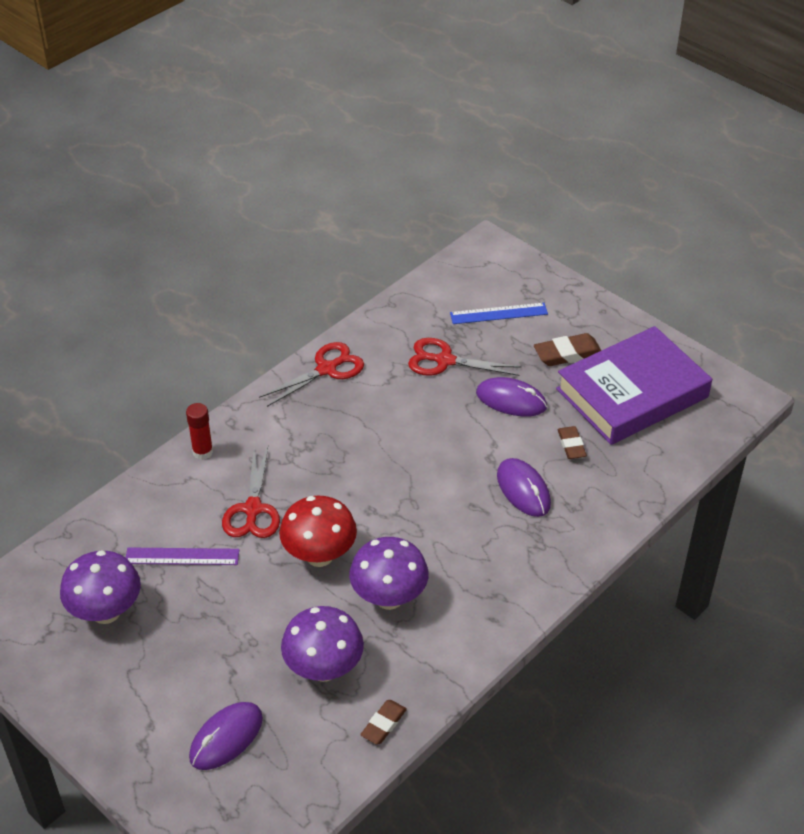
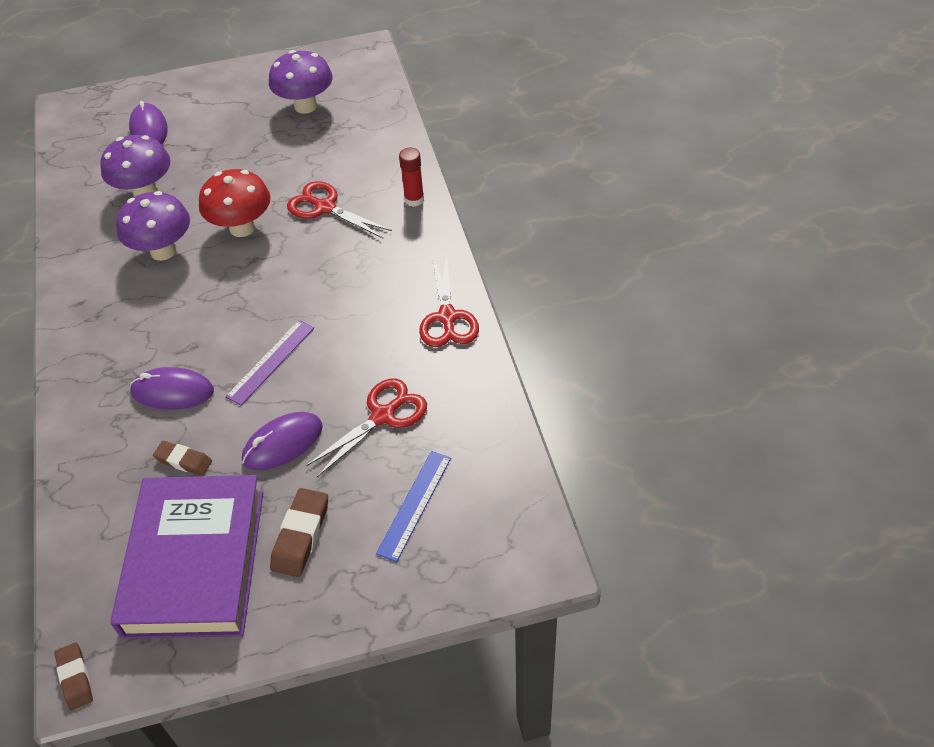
camera: 125 degrees right, 5 degrees up
(182, 556) = (317, 155): purple ruler -> purple ruler (270, 362)
(383, 724) = (72, 204): brown eraser -> brown eraser (75, 678)

